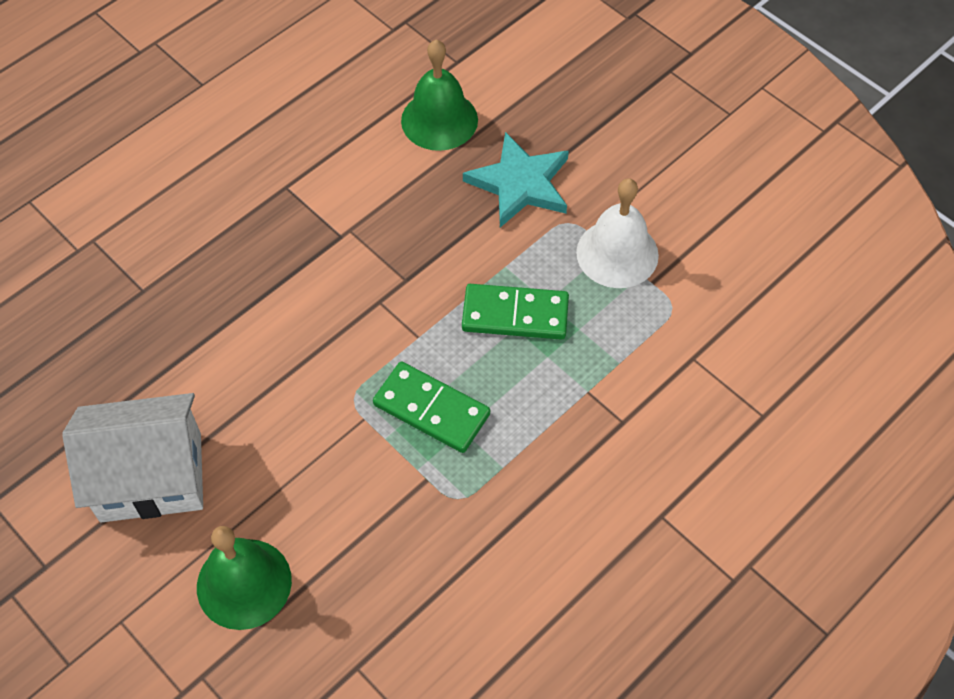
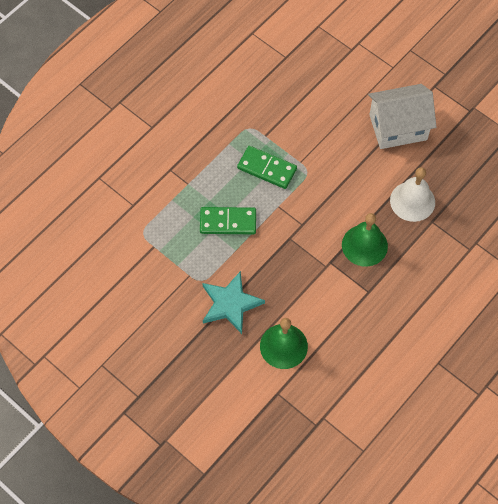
camera: 175 degrees right, 5 degrees up
(244, 583) = (342, 85): green bell -> green bell (364, 245)
(617, 253) = (173, 262): white bell -> white bell (412, 201)

